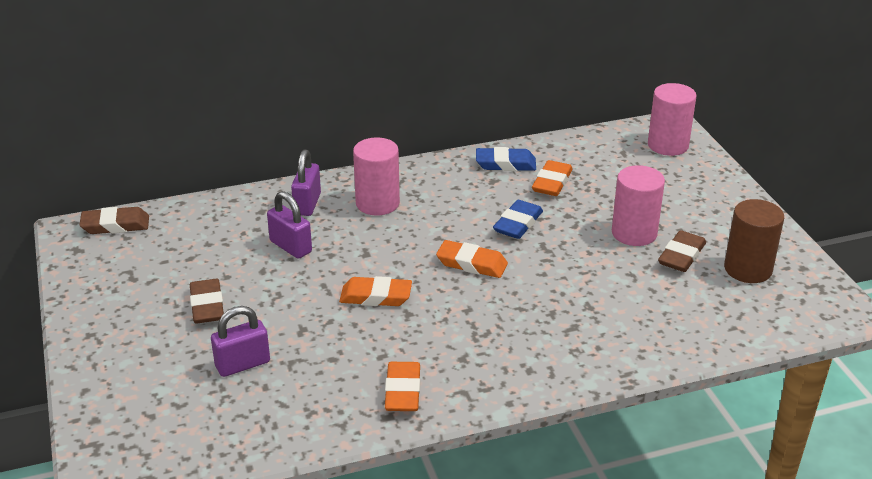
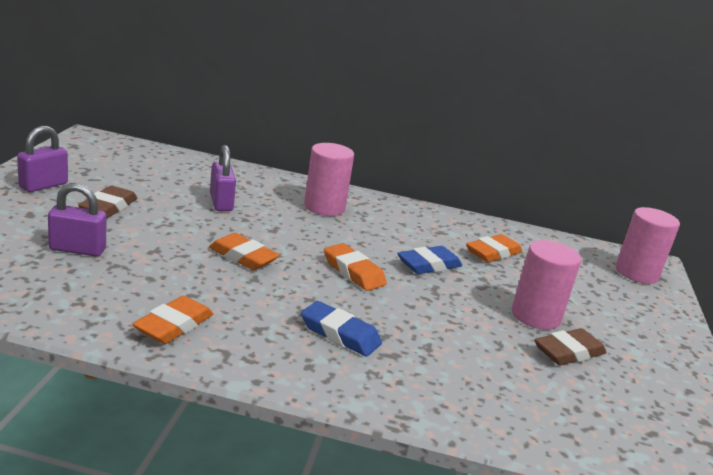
camera: 25 degrees right, 10 degrees down
(115, 225) = (119, 145): brown eraser -> none
(307, 204) = (269, 186): purple padlock -> purple padlock (43, 185)
(505, 164) = (464, 227): blue eraser -> blue eraser (340, 334)
(748, 269) = (635, 394): brown cylinder -> none

